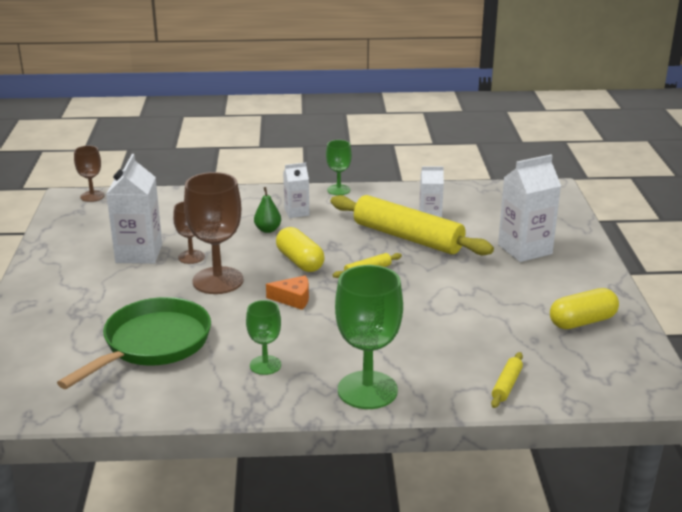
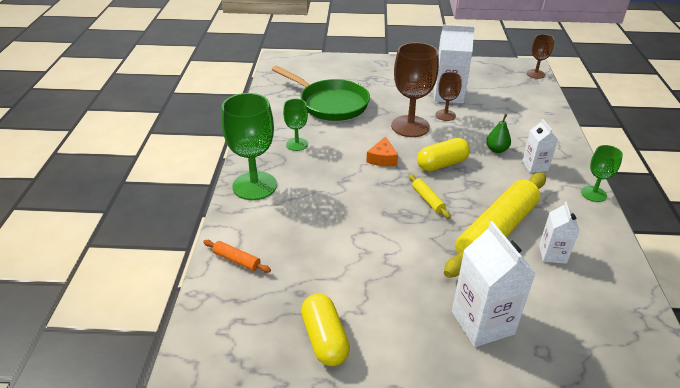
camera: 95 degrees right, 10 degrees up
(506, 385) = (237, 260): yellow rolling pin -> orange rolling pin

